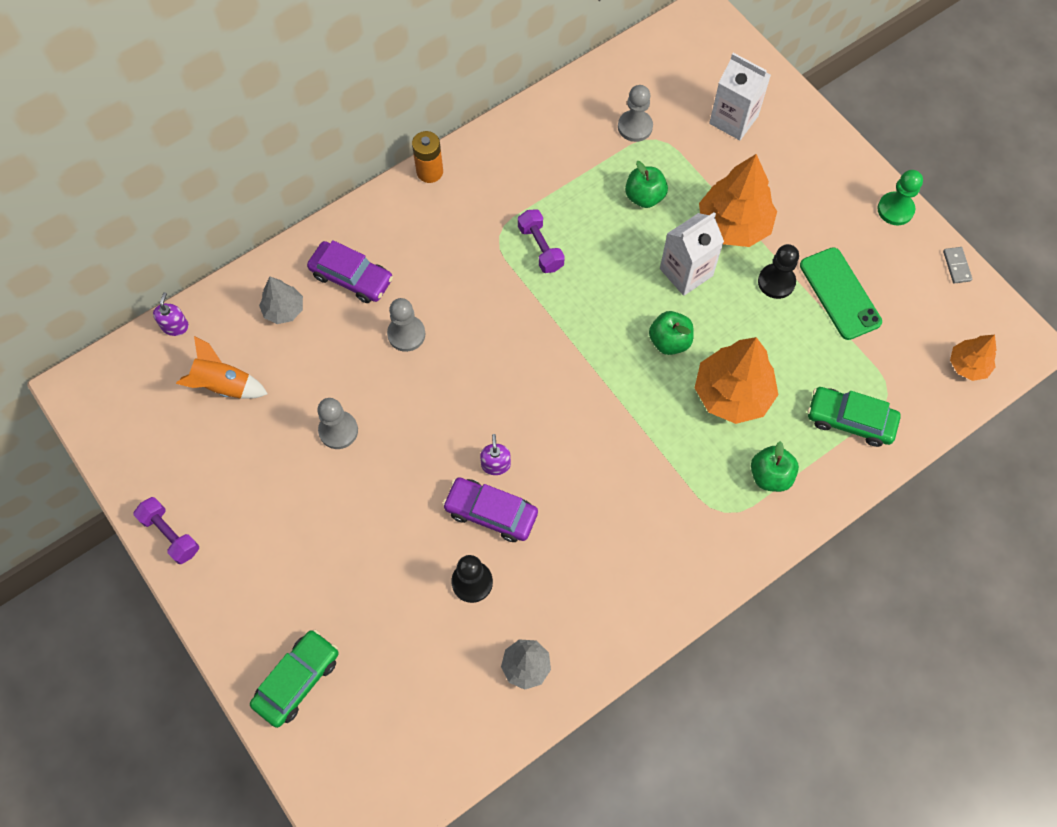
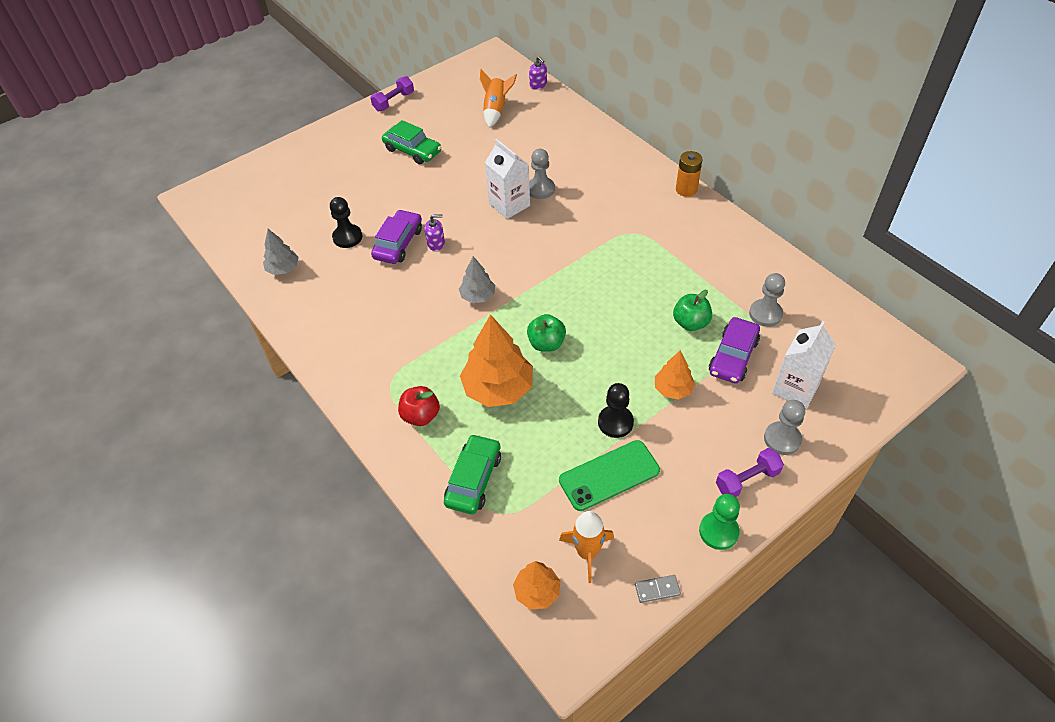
camera: 90 degrees right, 15 degrees down
(175, 326) = (538, 85): purple soap dispenser -> purple soap dispenser turned 45 degrees clockwise
(284, 310) = (555, 129): grey tree -> grey tree (478, 296)
(297, 680) = (293, 163): green car -> green car (412, 150)
(338, 430) = (463, 163): grey pawn -> grey pawn (782, 439)
(351, 277) = (585, 158): purple car -> purple car (733, 356)
(540, 248) = (626, 257): purple dumbbell -> purple dumbbell (747, 480)
(686, 272) = (616, 354): white carton -> white carton (509, 205)
(733, 225) = (673, 389): orange tree -> orange tree, size x0.55
(770, 475) = (421, 416): green apple -> red apple
(925, 320) = (587, 553): none -> orange rocket

